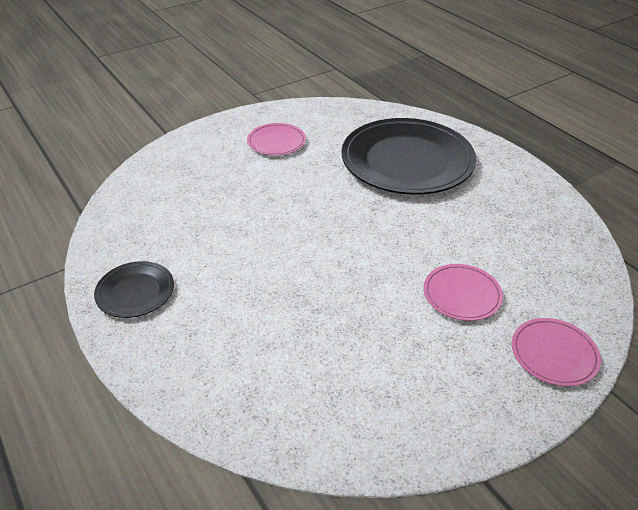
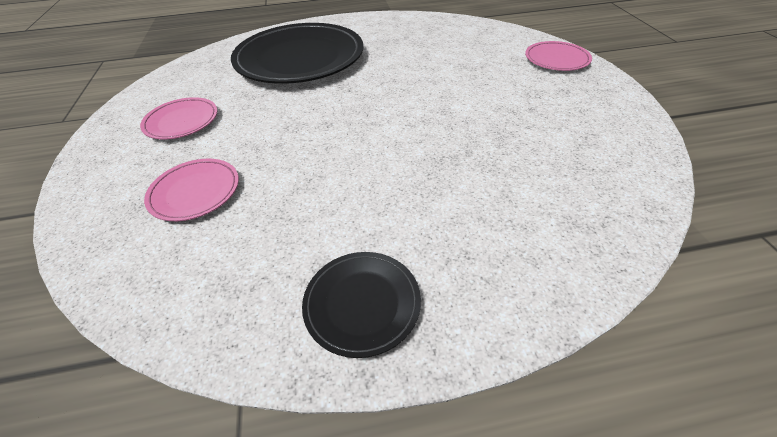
camera: 65 degrees left, 5 degrees up
(462, 295) = (483, 76): pink plate -> pink plate (195, 192)

